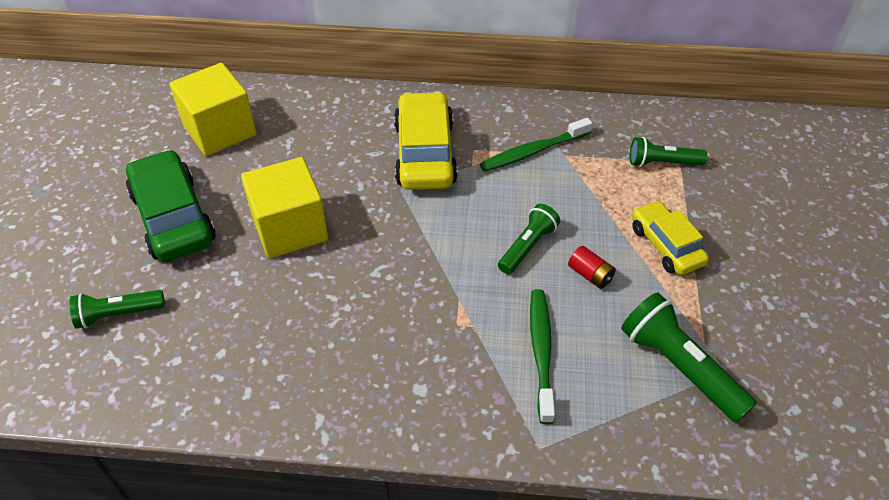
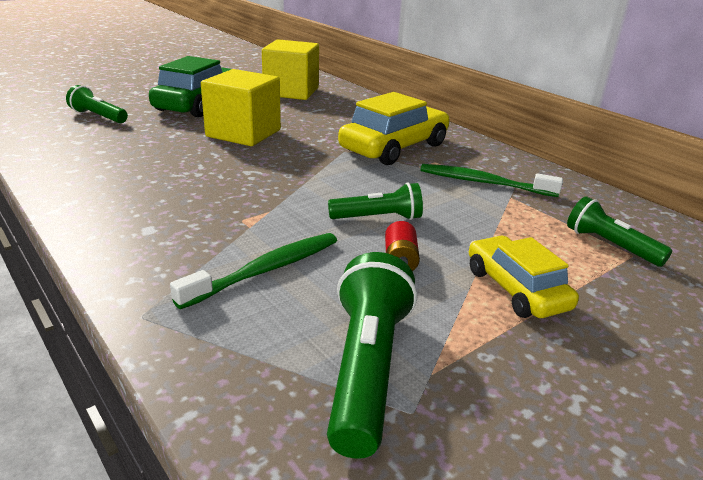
camera: 45 degrees right, 20 degrees down
(666, 245) = (515, 289): yellow car -> yellow car turned 45 degrees counterclockwise

